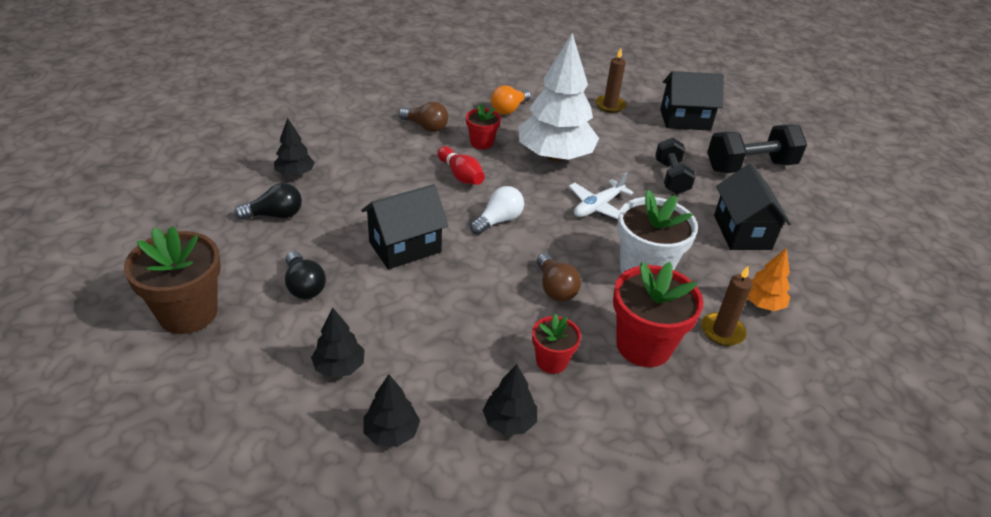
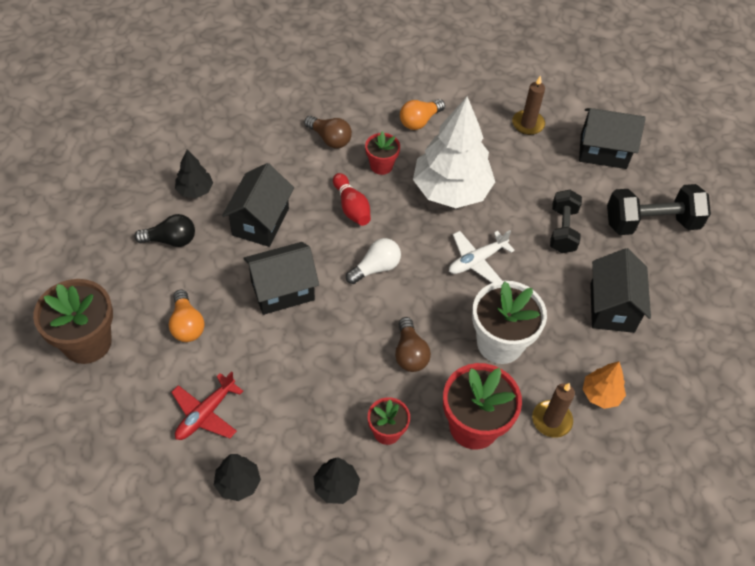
camera: 10 degrees right, 15 degrees up
(304, 286) = (187, 325): black light bulb -> orange light bulb
(339, 367) = (205, 414): black tree -> red plane
(369, 193) = (260, 222): none -> black house

